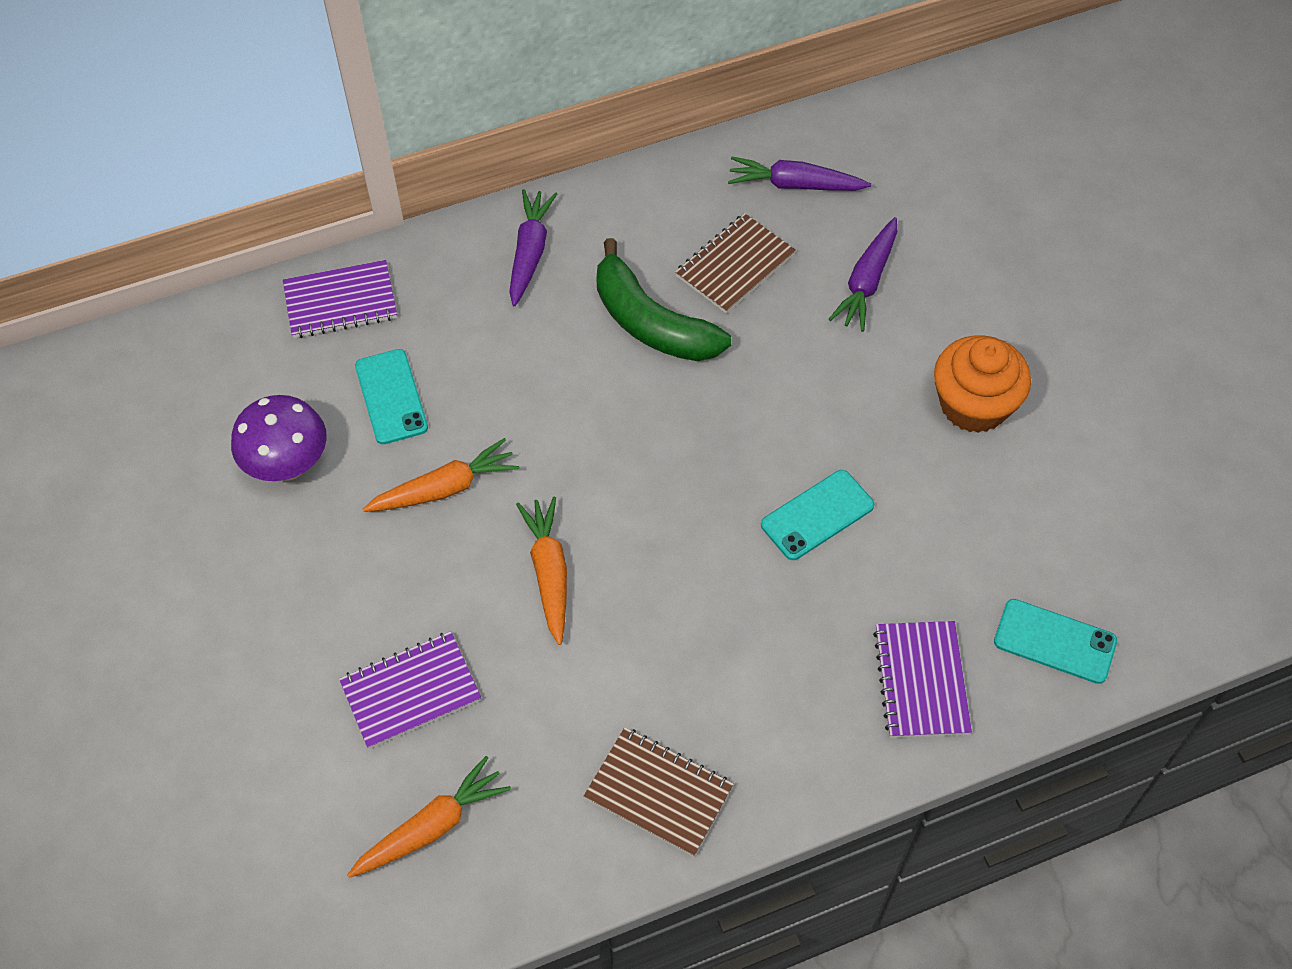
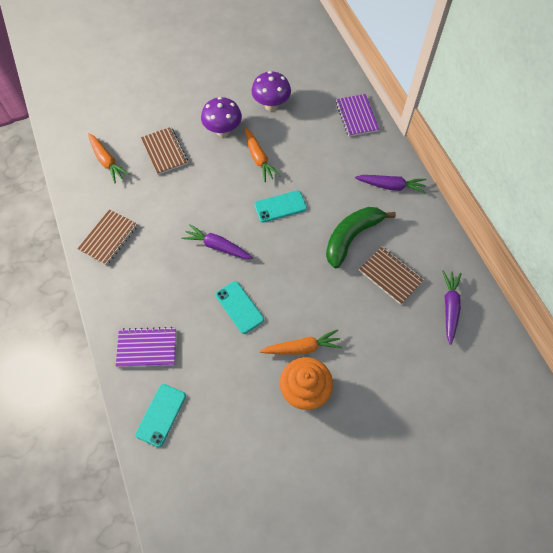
camera: 90 degrees right, 5 degrees up
(357, 565) = (223, 131): none -> purple mushroom
(391, 397) = (306, 137): turquoise phone -> turquoise phone (280, 206)
(411, 691) = (164, 151): purple notebook -> brown notebook
(549, 573) = (215, 197): orange carrot -> orange carrot (302, 347)
(867, 282) = (384, 340): purple carrot -> purple carrot (217, 246)

